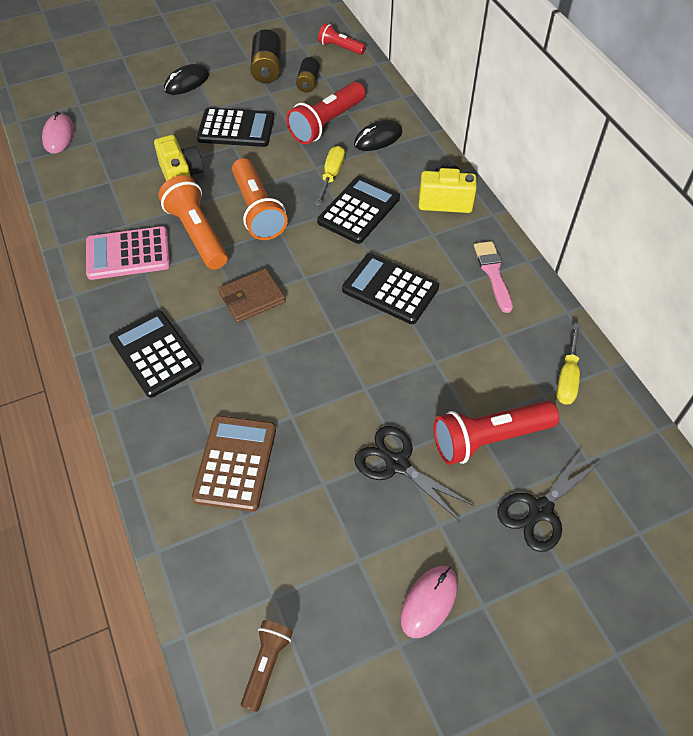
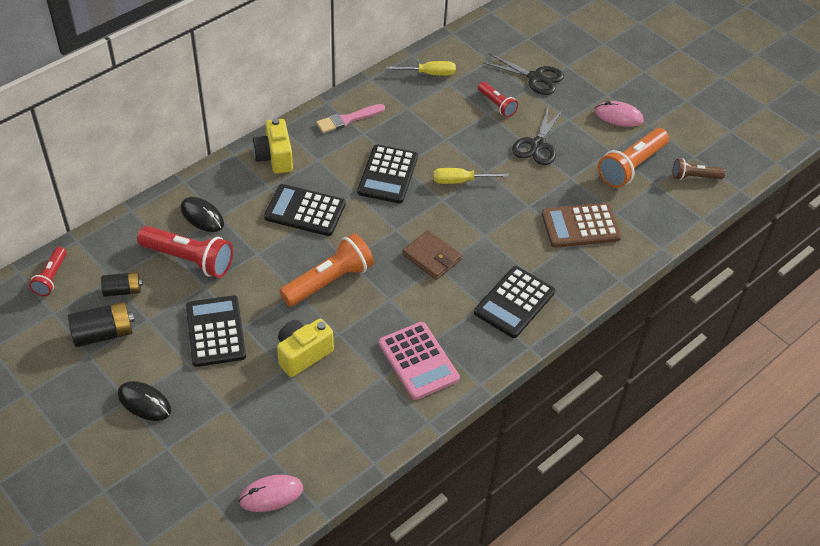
camera: 110 degrees left, 5 degrees down
(197, 234) = (374, 317): orange flashlight -> orange flashlight (631, 167)
(331, 175) = (265, 239): yellow screwdriver -> yellow screwdriver (460, 181)
(489, 439) = (497, 105): red flashlight -> red flashlight, size x0.57

